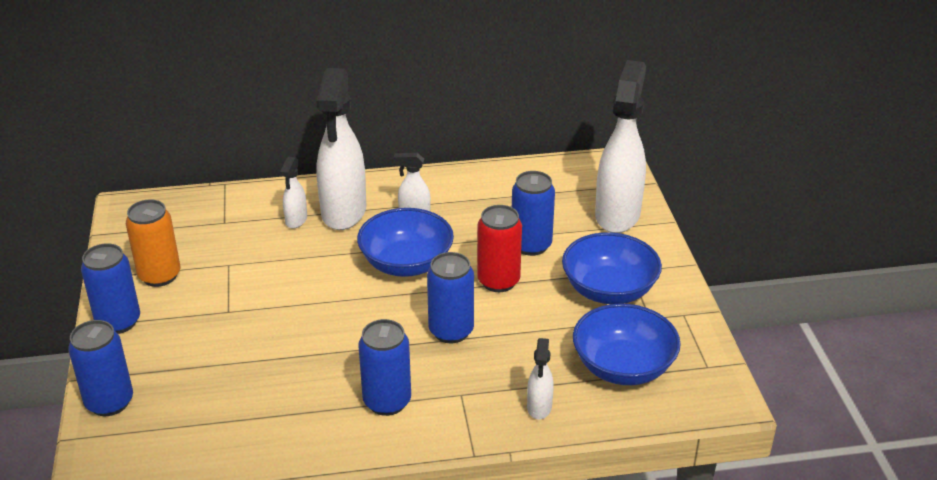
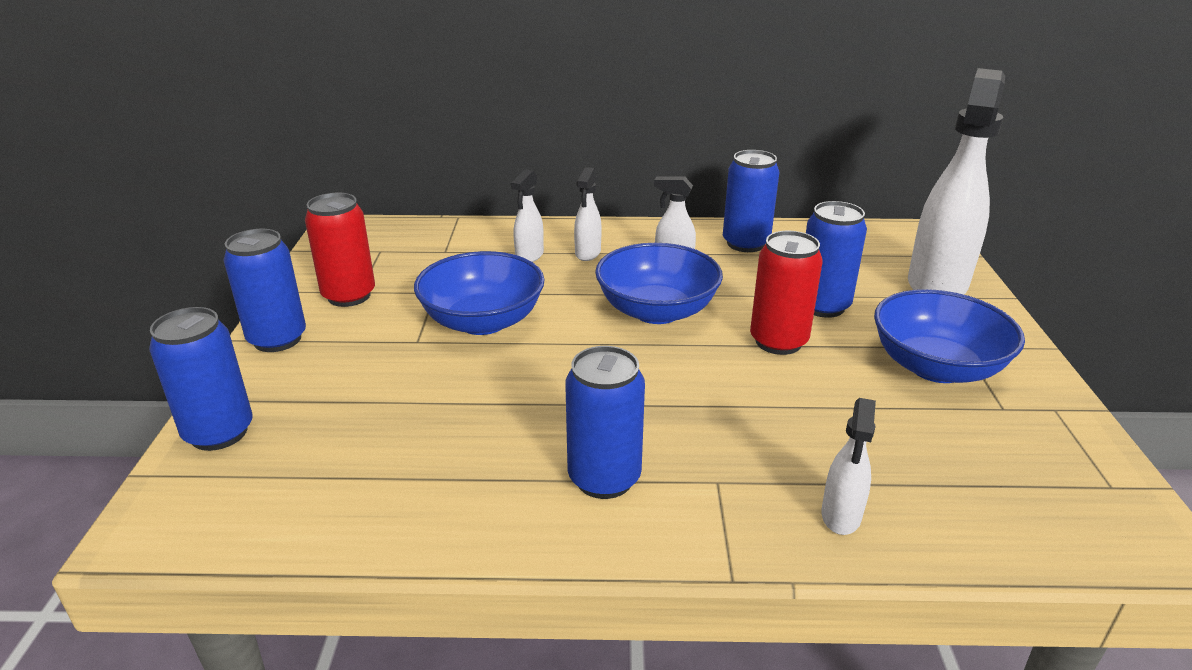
camera: 10 degrees right, 5 degrees down
(159, 276) = (349, 296): orange can -> red can
(343, 213) = (587, 253): white spray bottle -> white spray bottle, size x0.46
(451, 331) = (709, 394): blue can -> blue can (745, 243)
(623, 367) = (972, 471): blue bowl -> blue bowl (483, 321)

